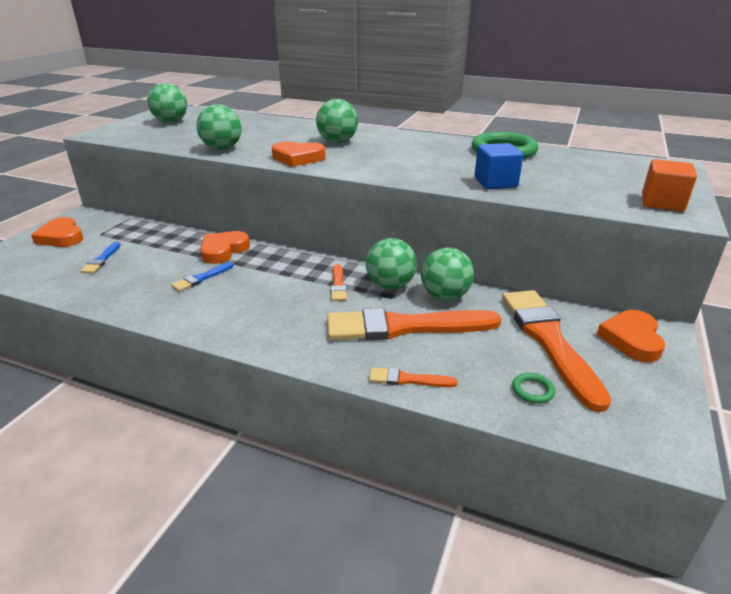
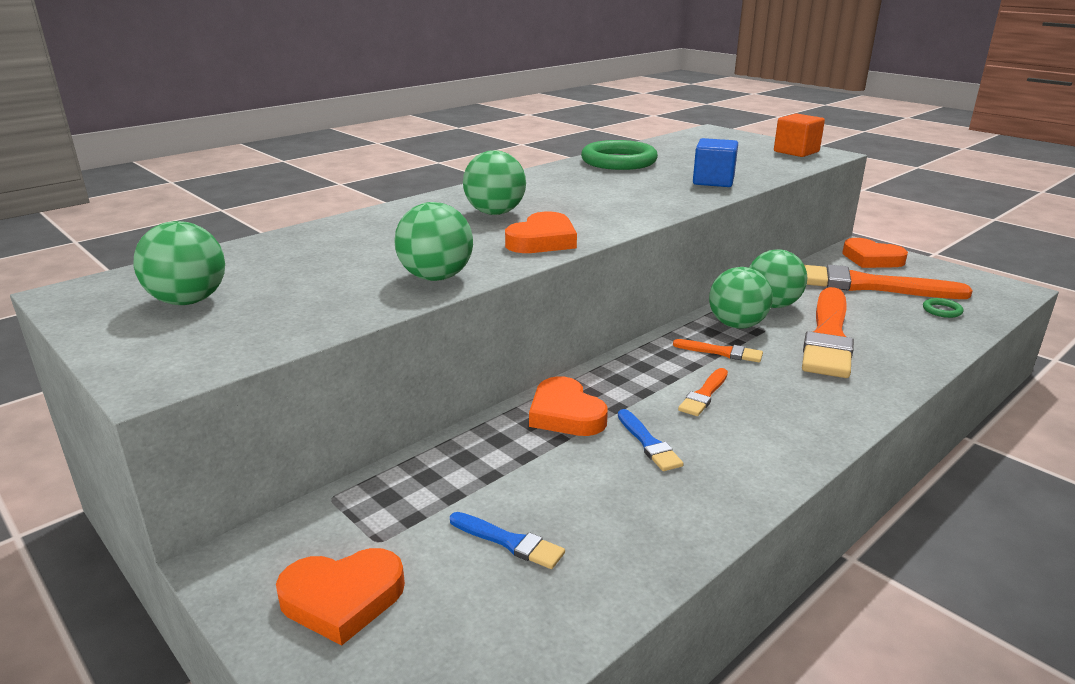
camera: 65 degrees left, 5 degrees down
(408, 379) = (923, 355): orange brush -> orange brush (704, 394)

